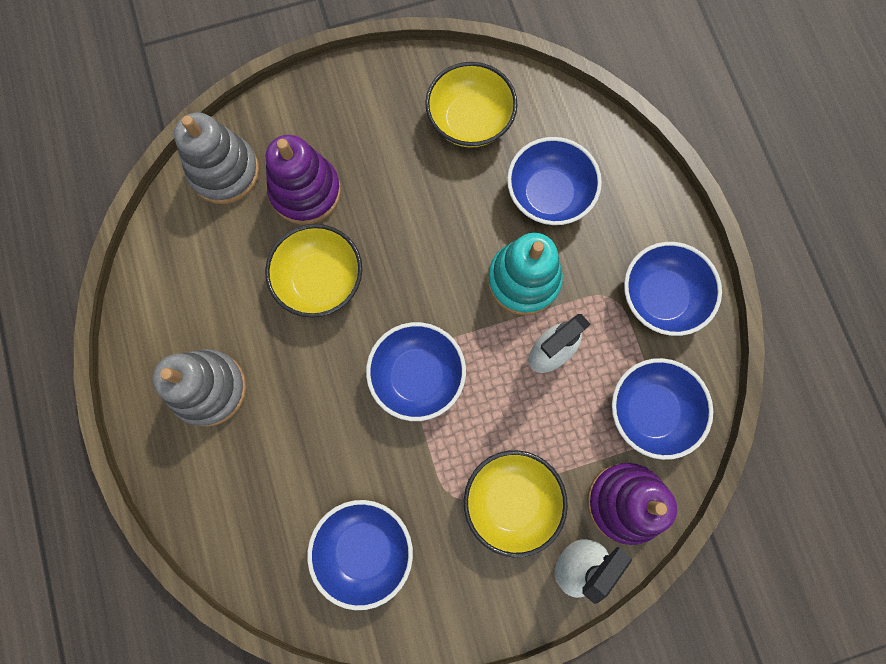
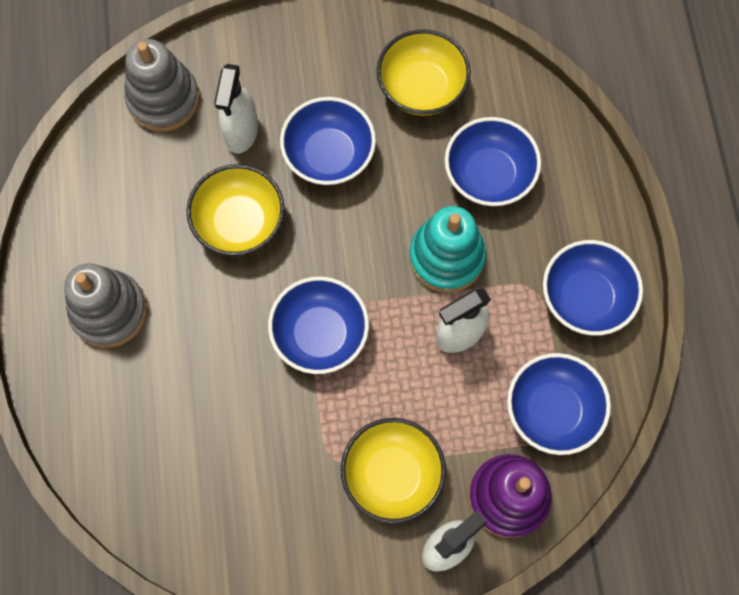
camera: 10 degrees right, 5 degrees down
(306, 192) = (241, 132): purple stacking toy -> white spray bottle
(364, 549) = (235, 496): blue bowl -> blue bowl (329, 155)

